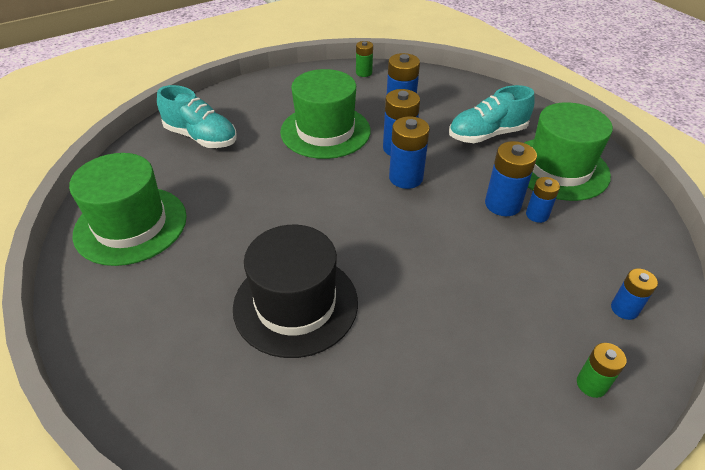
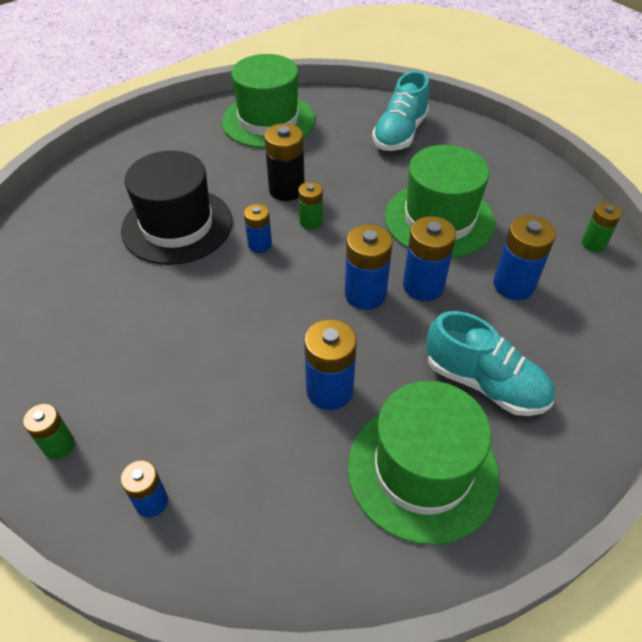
camera: 85 degrees right, 5 degrees up
(260, 216) = (286, 189): none -> black battery
(312, 202) = (311, 222): none -> green battery
(487, 134) = (484, 383): turquoise shoe -> turquoise shoe turned 150 degrees clockwise
(537, 215) = (313, 427): blue battery -> blue battery (260, 244)

